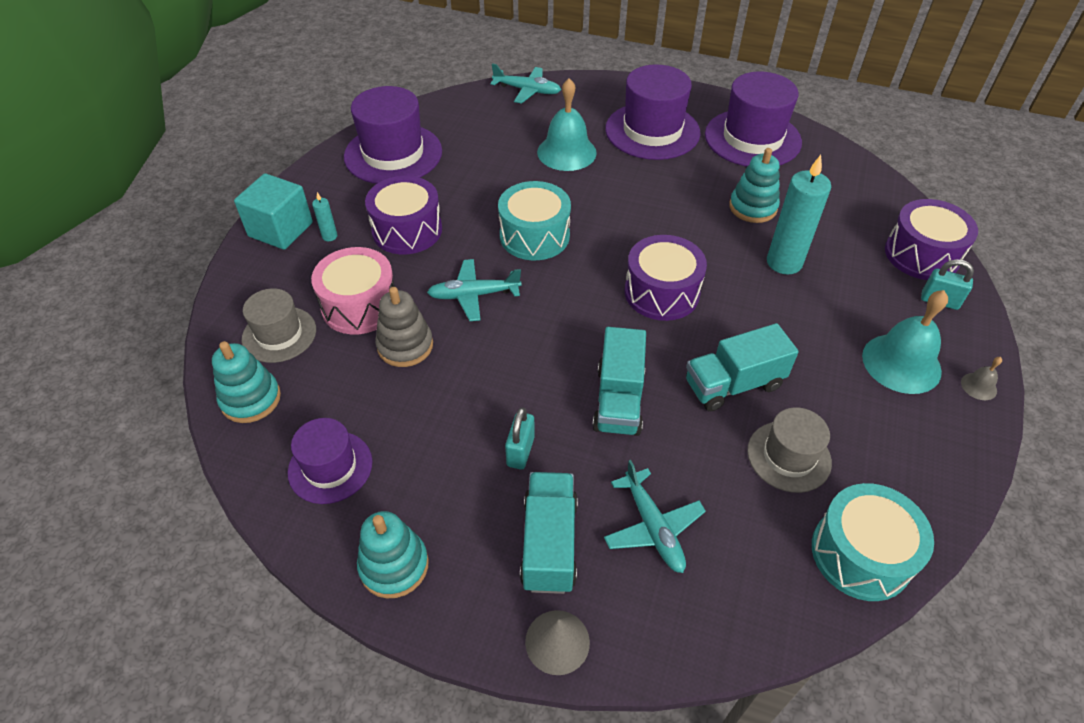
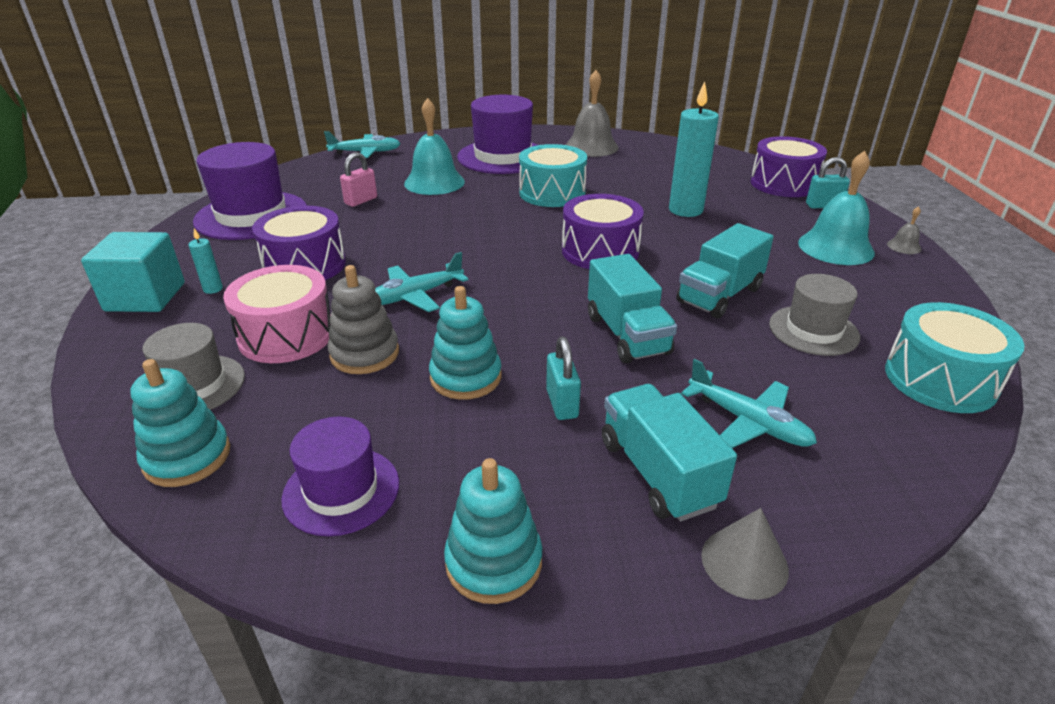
camera: 25 degrees left, 15 degrees down
(489, 160) = (361, 201): none -> pink padlock
(534, 236) = (446, 241): turquoise drum -> turquoise drum (552, 193)
(752, 138) = (591, 147): purple hat -> grey bell
(753, 207) = (629, 184): turquoise stacking toy -> turquoise stacking toy (466, 377)

